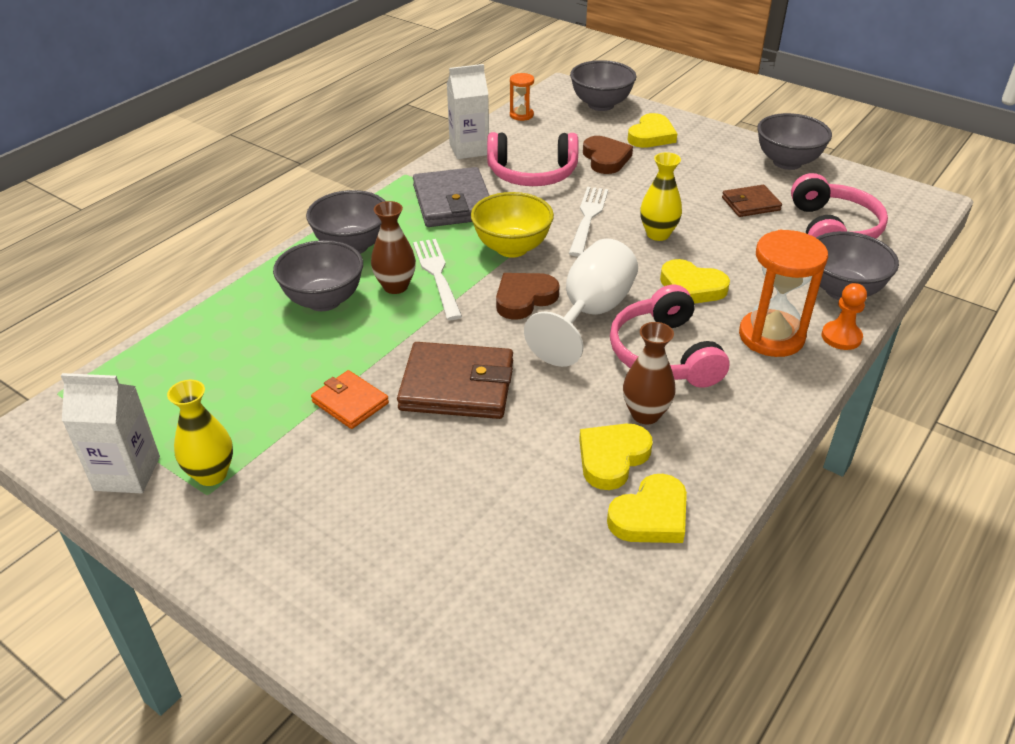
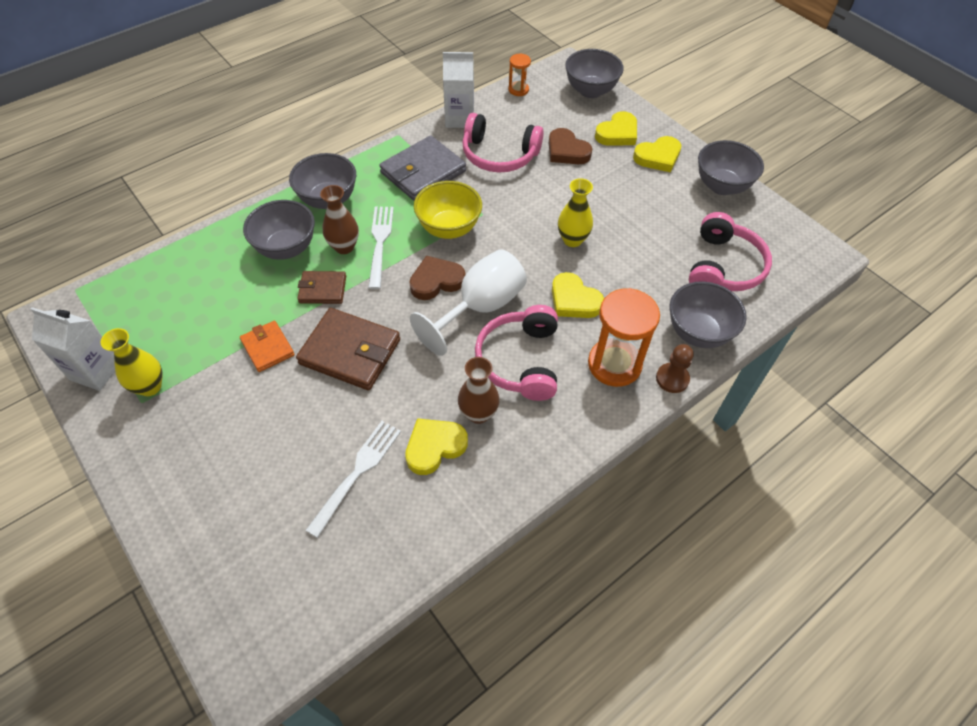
camera: 15 degrees right, 15 degrees up
(453, 202) = (423, 172): grey wallet -> grey wallet turned 45 degrees clockwise
(588, 218) = (523, 211): white fork -> white fork (357, 473)
(605, 159) = (567, 151): brown heart -> brown heart turned 135 degrees clockwise
(650, 516) = (439, 506): yellow heart -> yellow heart (658, 157)
(750, 204) = (666, 224): brown wallet -> brown wallet (322, 289)
(841, 337) = (672, 379): orange pawn -> brown pawn

